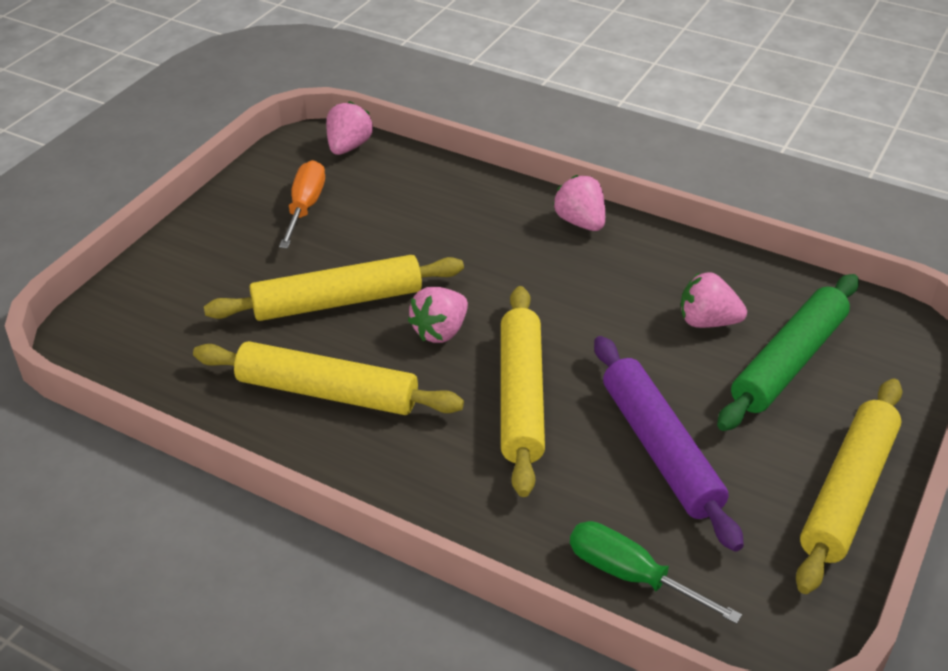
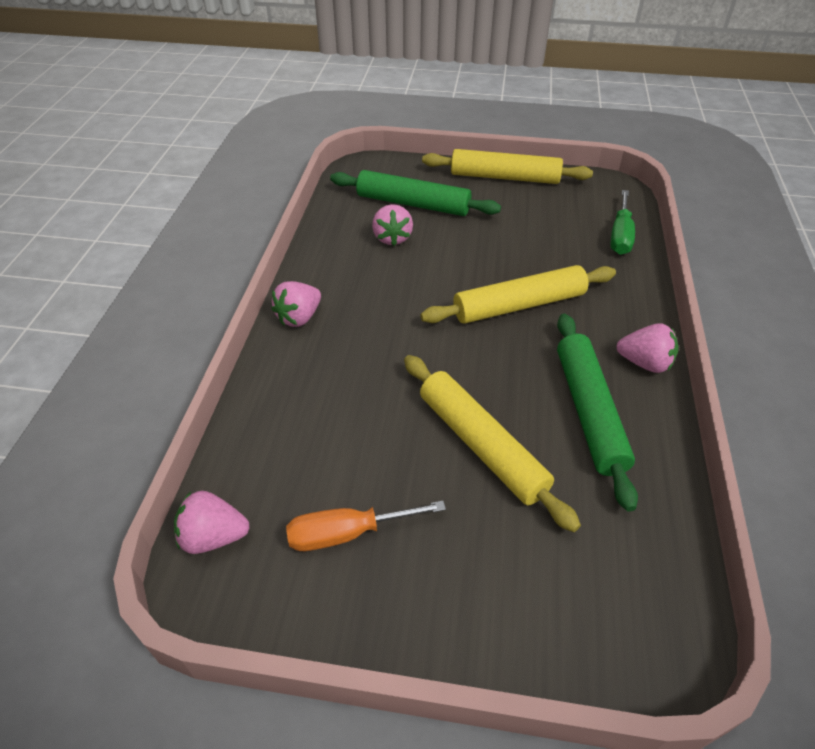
camera: 110 degrees left, 5 degrees up
(327, 392) = (589, 412): yellow rolling pin -> green rolling pin
(440, 331) = (479, 365): pink strawberry -> pink strawberry (644, 363)
(660, 449) = (521, 240): purple rolling pin -> none

